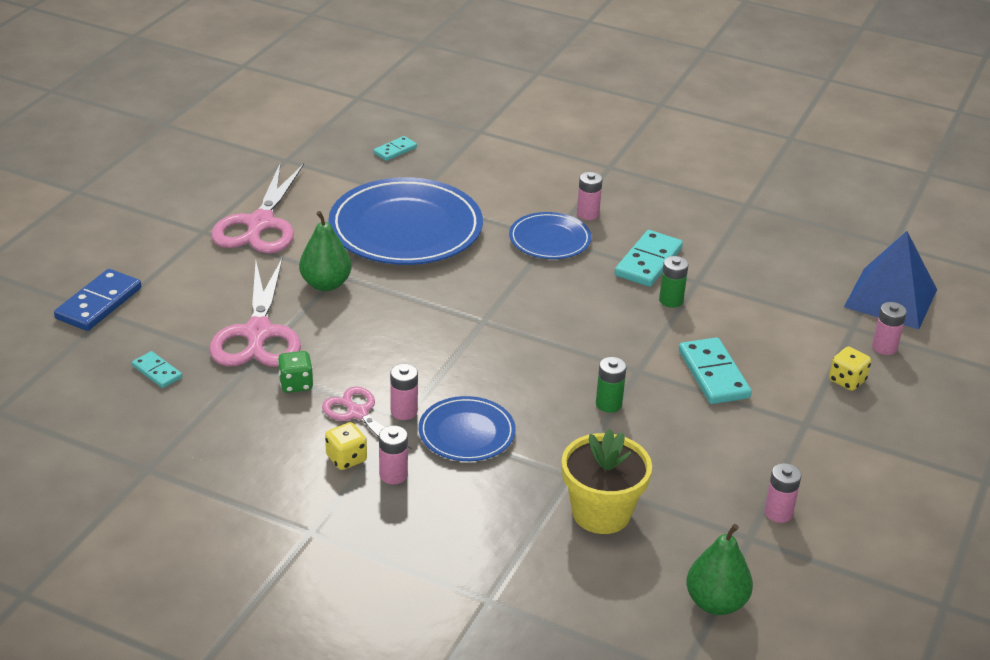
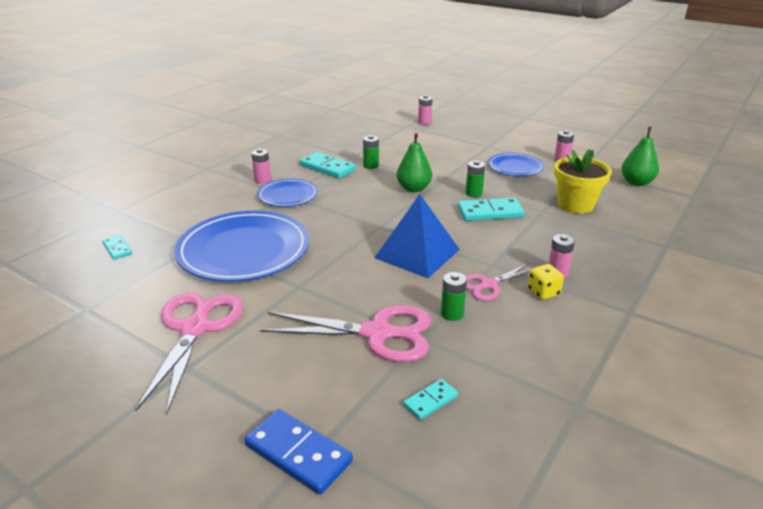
camera: 80 degrees left, 5 degrees down
(260, 224) = (195, 329): pink scissors -> pink scissors turned 105 degrees counterclockwise
(296, 384) = (452, 314): green dice -> green battery
(326, 284) = (311, 293): green pear -> green pear (413, 188)
(404, 411) = (485, 265): pink battery -> none
(466, 433) = (507, 242): blue plate -> blue plate (515, 167)
(713, 374) = (445, 162): turquoise domino -> turquoise domino (490, 212)
(847, 381) = (452, 133): yellow dice -> none
(891, 298) = (382, 116): blue pyramid -> blue pyramid (417, 253)

